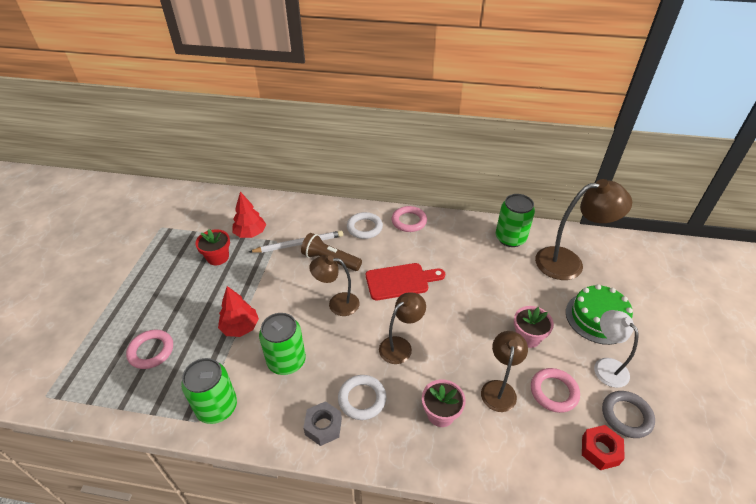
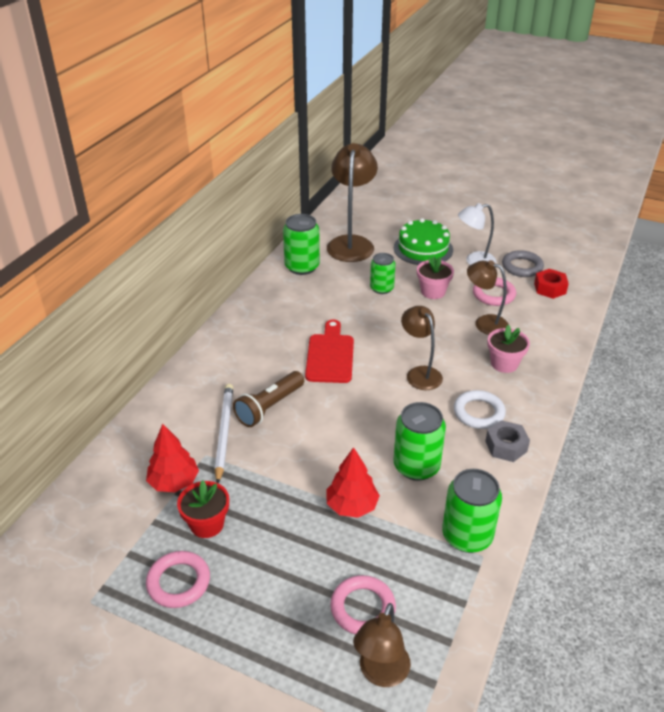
camera: 75 degrees left, 5 degrees down
(337, 303) = (344, 411): brown lamp -> brown lamp (381, 674)
(364, 228) = (226, 367): white ring -> none
(409, 221) = (235, 329): pink ring -> pink ring (178, 582)
(510, 297) = (381, 288): none -> green can

